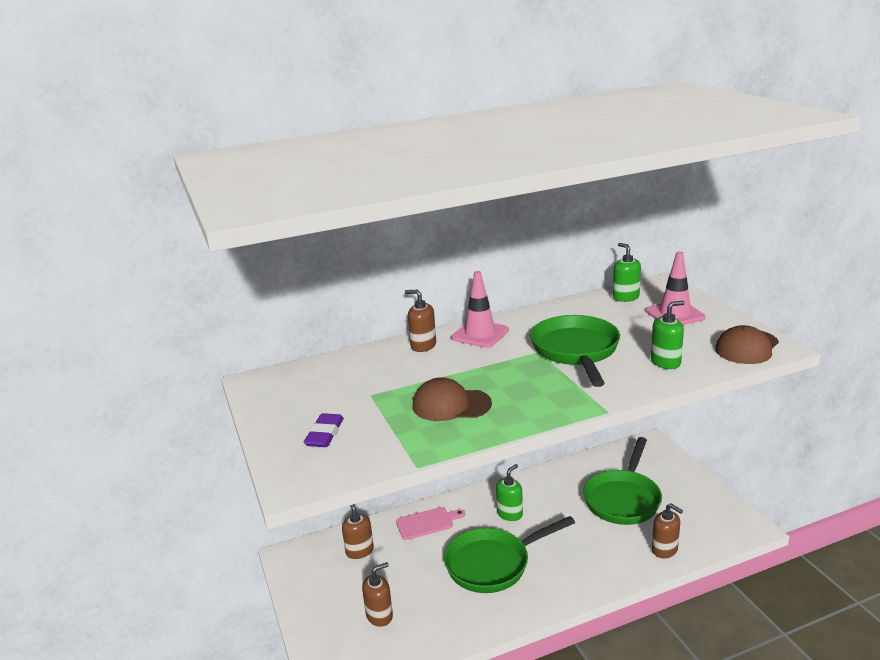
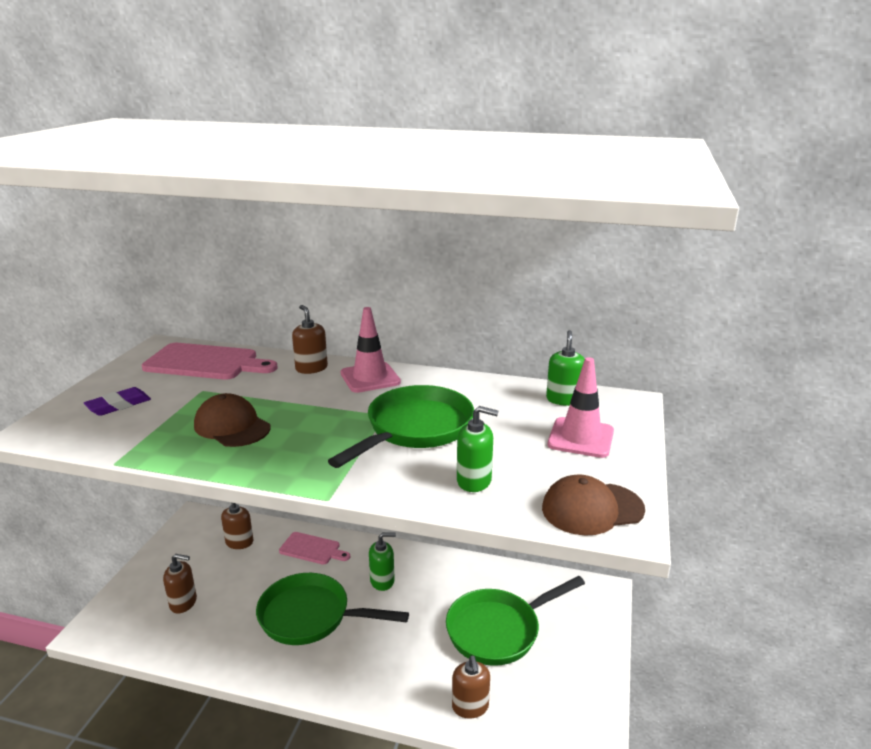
camera: 35 degrees right, 0 degrees up
(326, 376) = (206, 363): none -> pink cutting board

